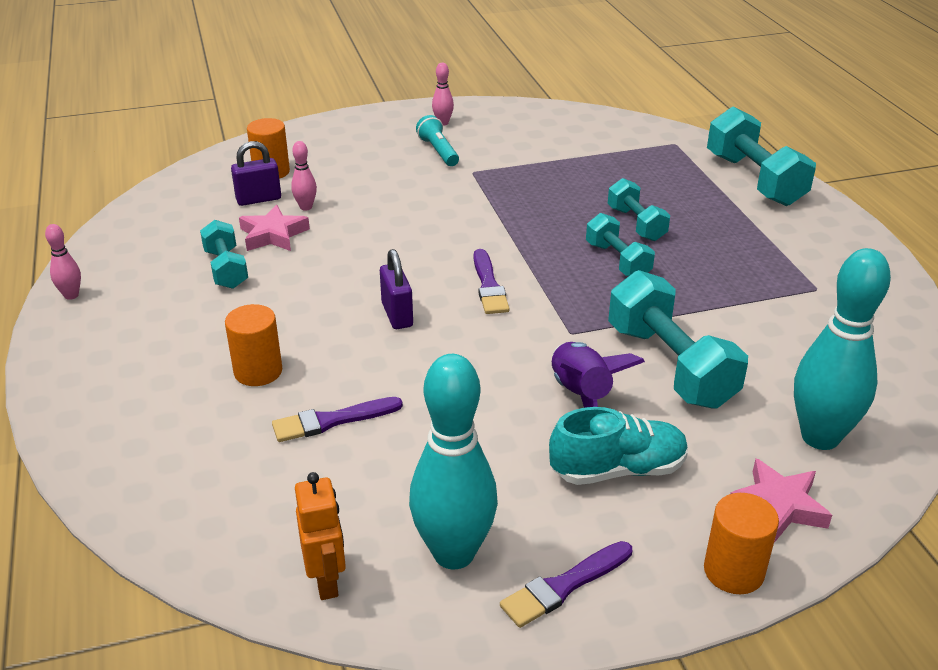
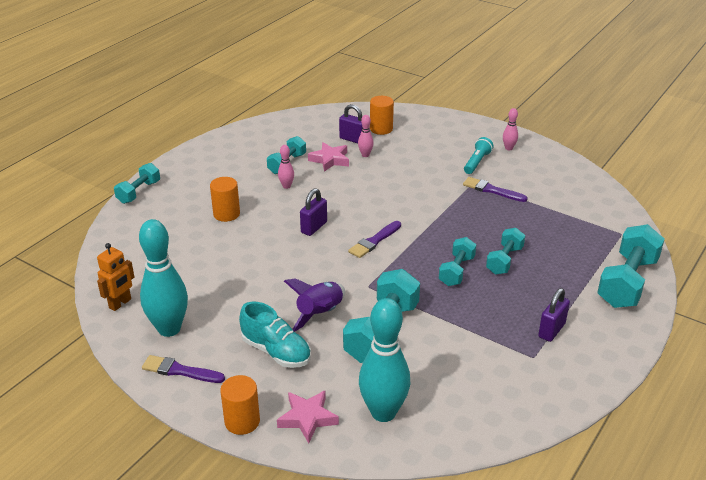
camera: 50 degrees right, 0 degrees up
(66, 430) = (139, 192): none -> turquoise dumbbell
(71, 295) = (219, 140): pink bowling pin -> pink bowling pin (286, 186)
(332, 421) = (217, 251): purple brush -> purple brush (492, 190)
(784, 257) = (551, 330): none -> purple padlock

